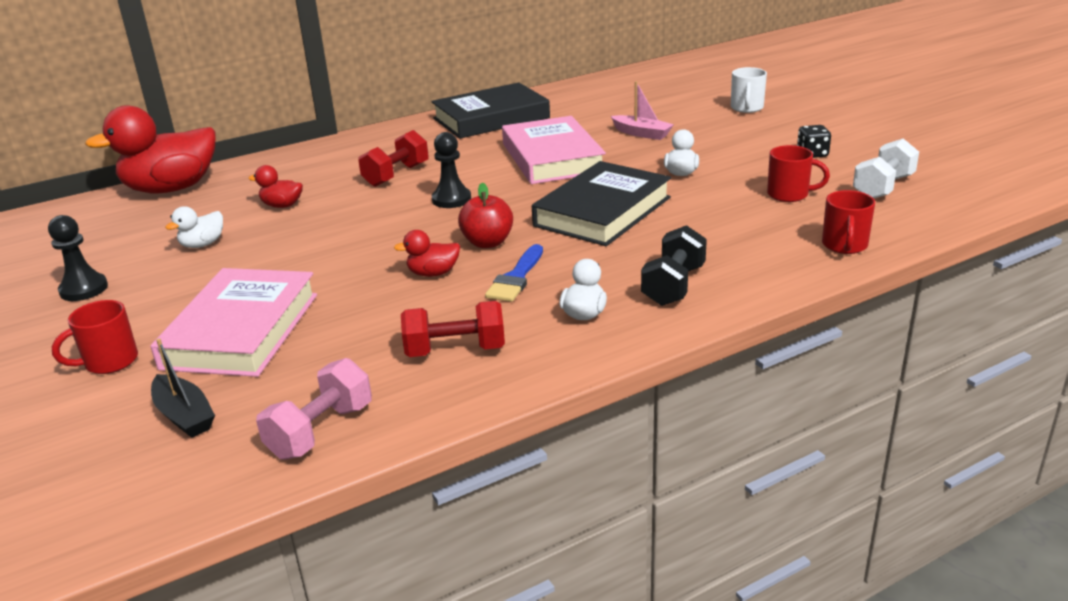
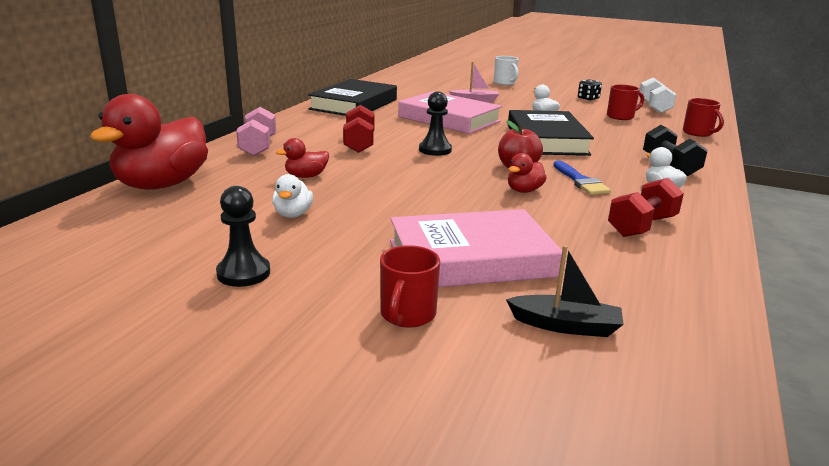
camera: 40 degrees left, 5 degrees down
(242, 330) = (471, 258): pink book -> pink book turned 75 degrees counterclockwise
(321, 431) = (679, 297): pink dumbbell -> pink dumbbell (258, 147)

